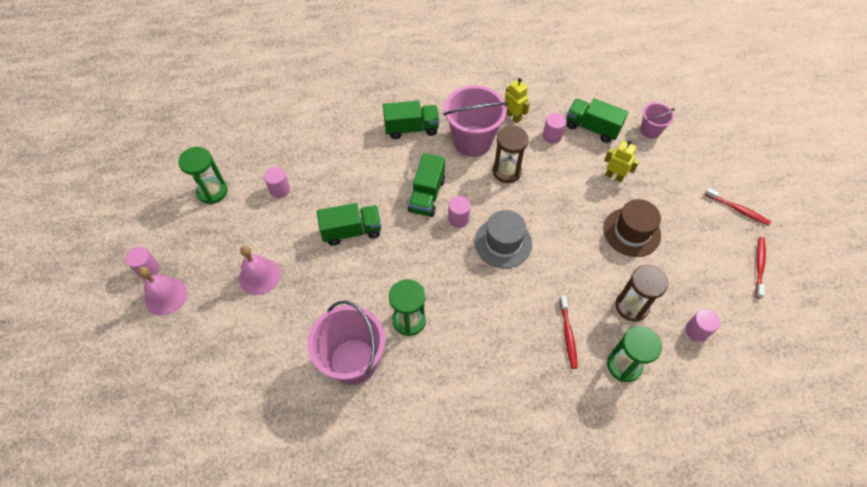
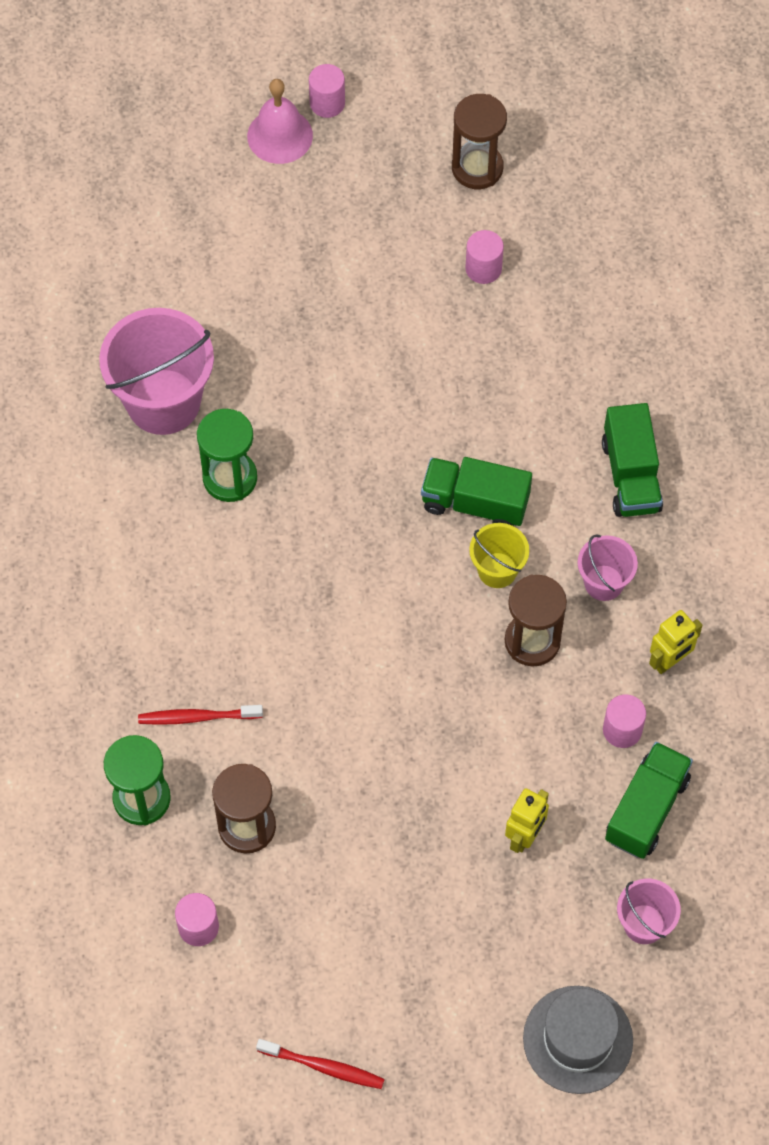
camera: 90 degrees right, 5 degrees up
(212, 192) = (477, 168): green hourglass -> brown hourglass
(259, 276) = (313, 258): pink bell -> none
(351, 231) = (398, 386): green truck -> none
(458, 219) = (425, 555): pink cylinder -> none
(466, 186) = (497, 570): none -> yellow bucket
(472, 141) = (603, 583): pink bucket -> pink bucket, size x0.52
(503, 243) = (375, 626): grey hat -> grey hat (578, 1039)
(631, 232) = (397, 849): brown hat -> none
(738, 209) = (449, 1057): red toothbrush -> none

